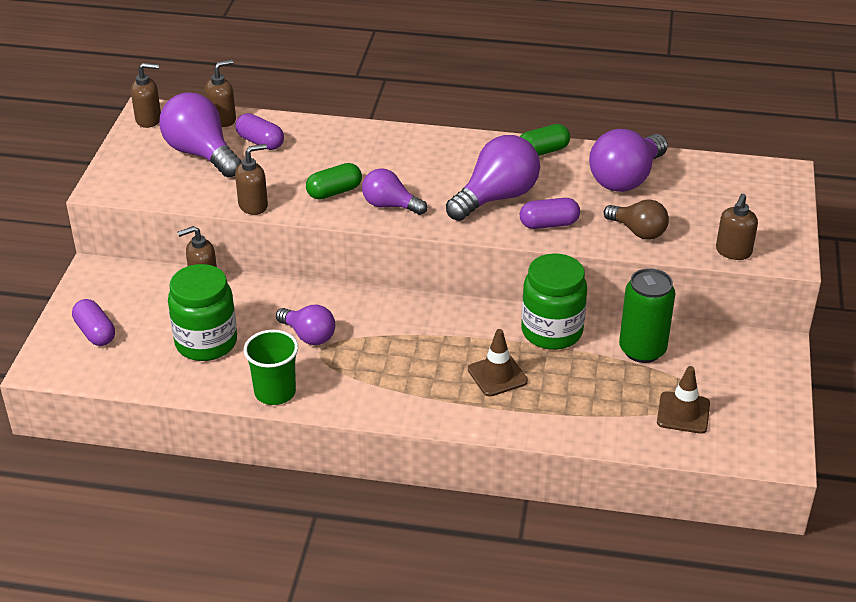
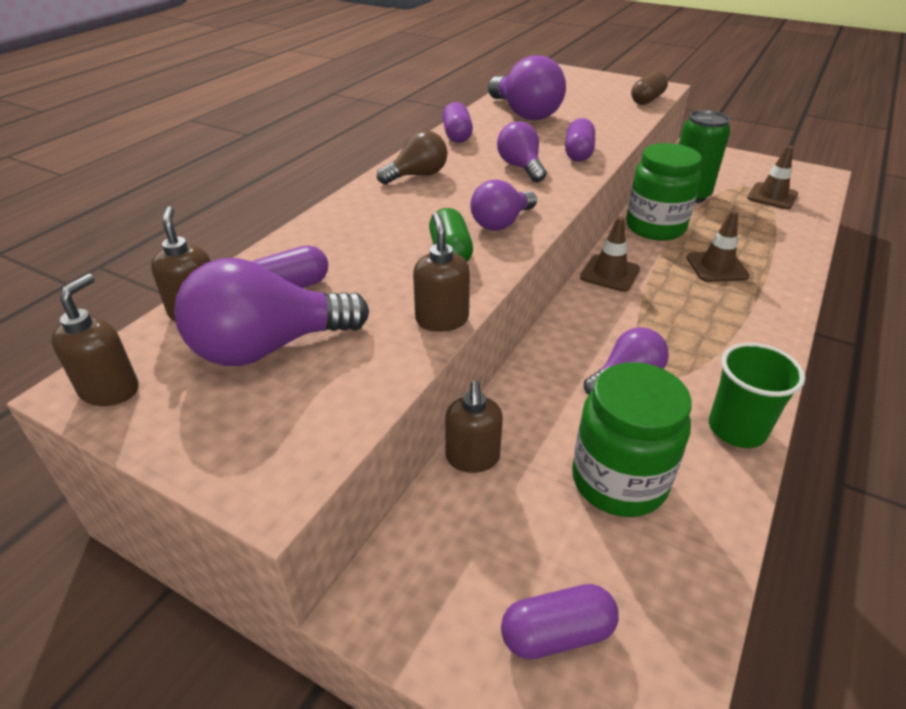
camera: 70 degrees left, 0 degrees up
(449, 312) = (609, 273): none -> brown traffic cone
(496, 197) = (521, 167): purple light bulb -> purple light bulb, size x0.61
(542, 151) = (457, 135): green capsule -> purple capsule
(638, 231) = (606, 123): brown light bulb -> brown light bulb (417, 175)
(733, 252) = (647, 100): brown soap dispenser -> brown capsule

